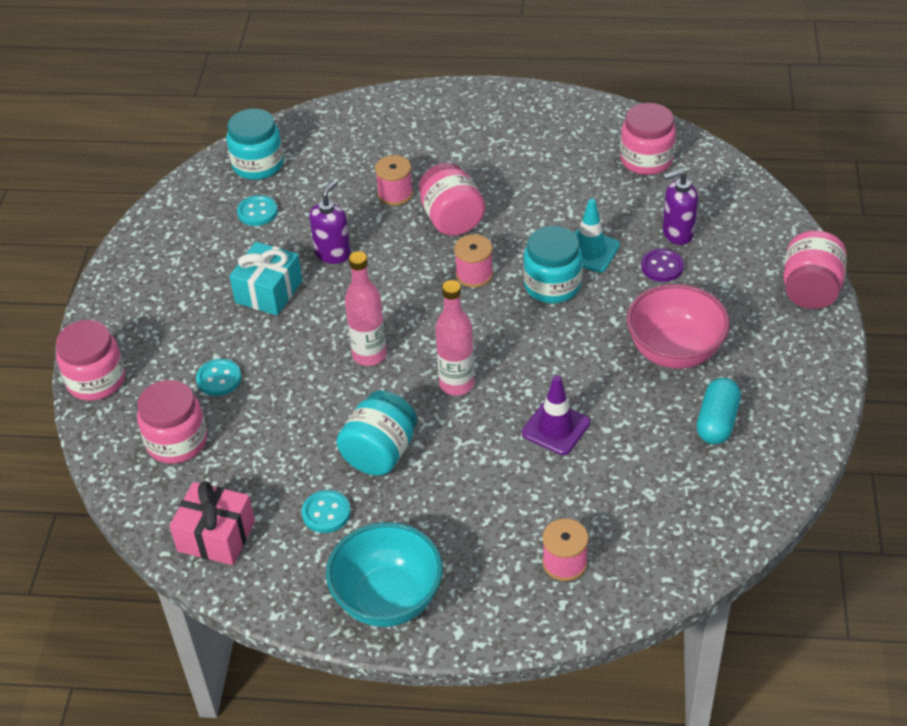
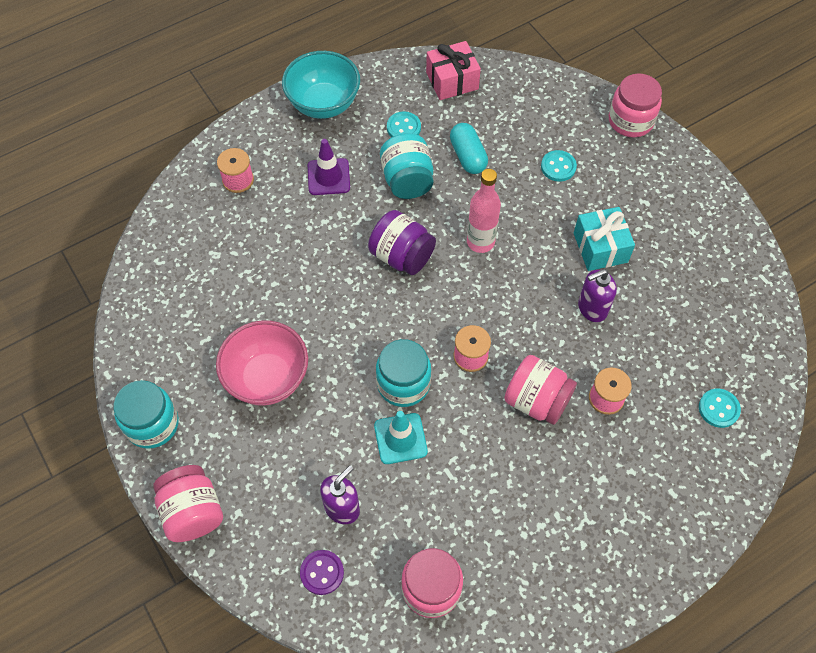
camera: 140 degrees right, 15 degrees up
(177, 441) = (536, 115): pink jar -> none
(257, 212) = (688, 310): turquoise button -> turquoise button (718, 409)
(258, 165) = (743, 356): turquoise jar -> turquoise jar (152, 424)
(333, 253) = (592, 308): purple soap dispenser -> purple soap dispenser turned 75 degrees clockwise
(456, 384) = (402, 256): pink bottle -> purple jar
(556, 428) = (309, 264): purple traffic cone -> purple traffic cone (328, 177)
(662, 267) = (330, 460): purple button -> purple button (322, 572)
(717, 422) = (200, 335): turquoise capsule -> turquoise capsule (468, 156)

